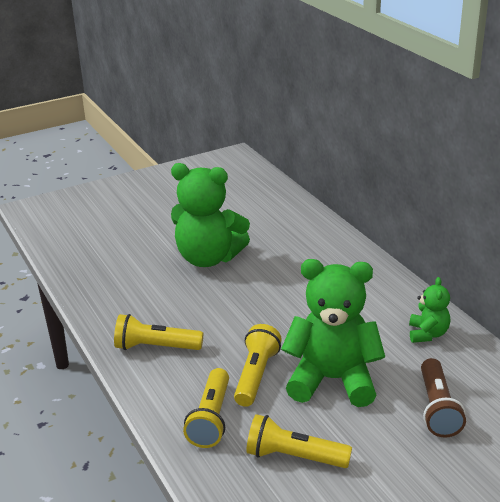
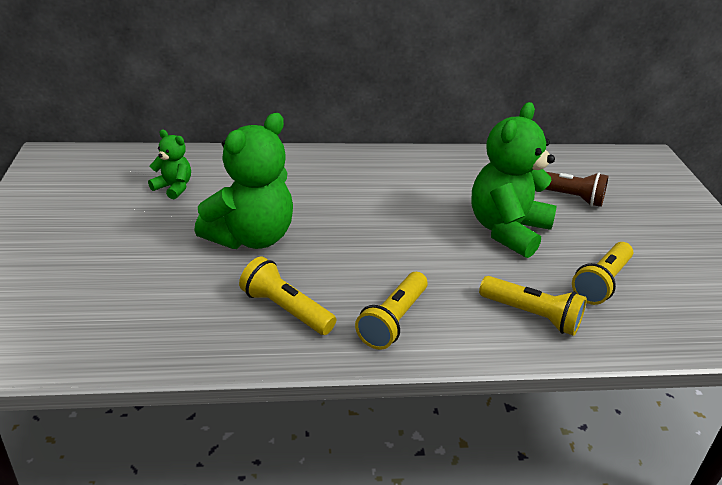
camera: 70 degrees left, 5 degrees up
(256, 375) = (479, 268): yellow flashlight -> yellow flashlight (286, 309)
(427, 334) = (470, 167): green teddy bear -> green teddy bear (173, 188)

